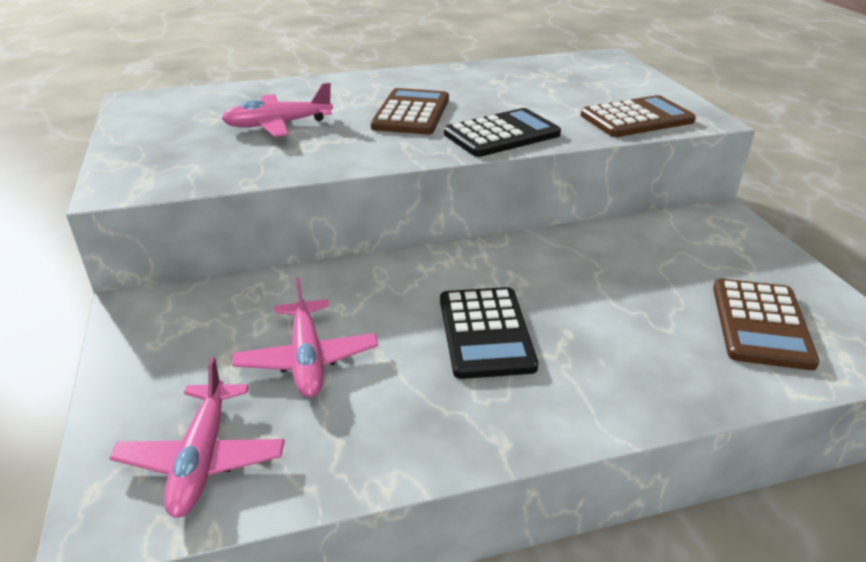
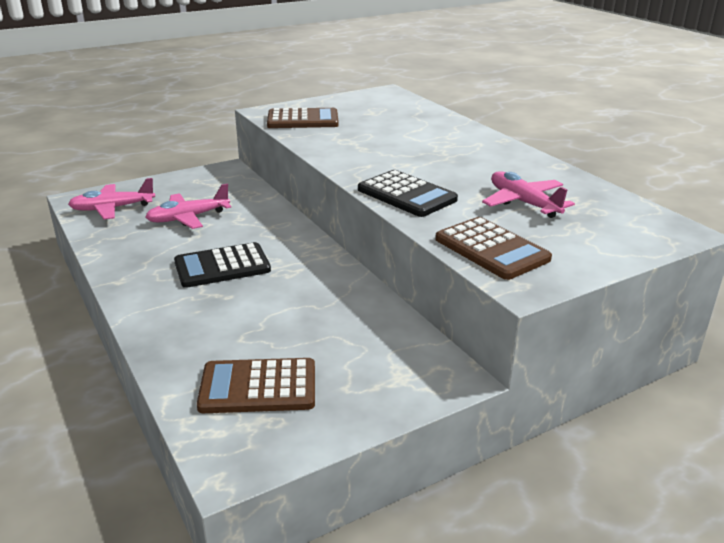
camera: 75 degrees right, 5 degrees down
(278, 125) = (373, 128): pink plane -> pink plane (523, 203)
(411, 113) = (426, 161): brown calculator -> brown calculator (303, 120)

